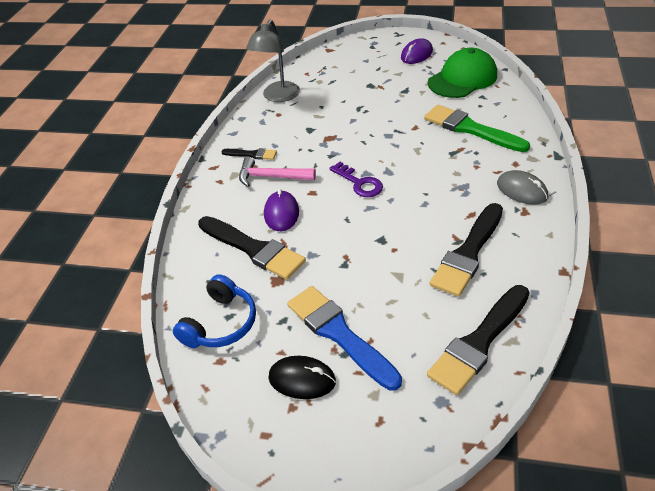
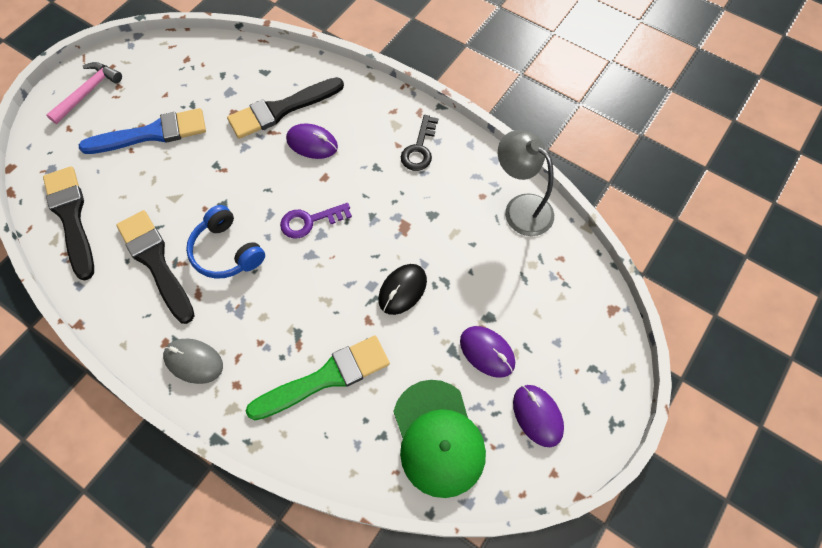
camera: 110 degrees right, 20 degrees up
(220, 323) = (219, 67): blue headphones -> blue headphones (226, 251)
(252, 154) = (419, 148): black brush -> black key
(271, 177) = (370, 153): pink hammer -> pink hammer (88, 92)
(302, 379) = (133, 98): black mouse -> black mouse (402, 290)
(394, 79) = (487, 352): none -> purple mouse
(522, 190) = (194, 361): grey mouse -> grey mouse turned 45 degrees clockwise

